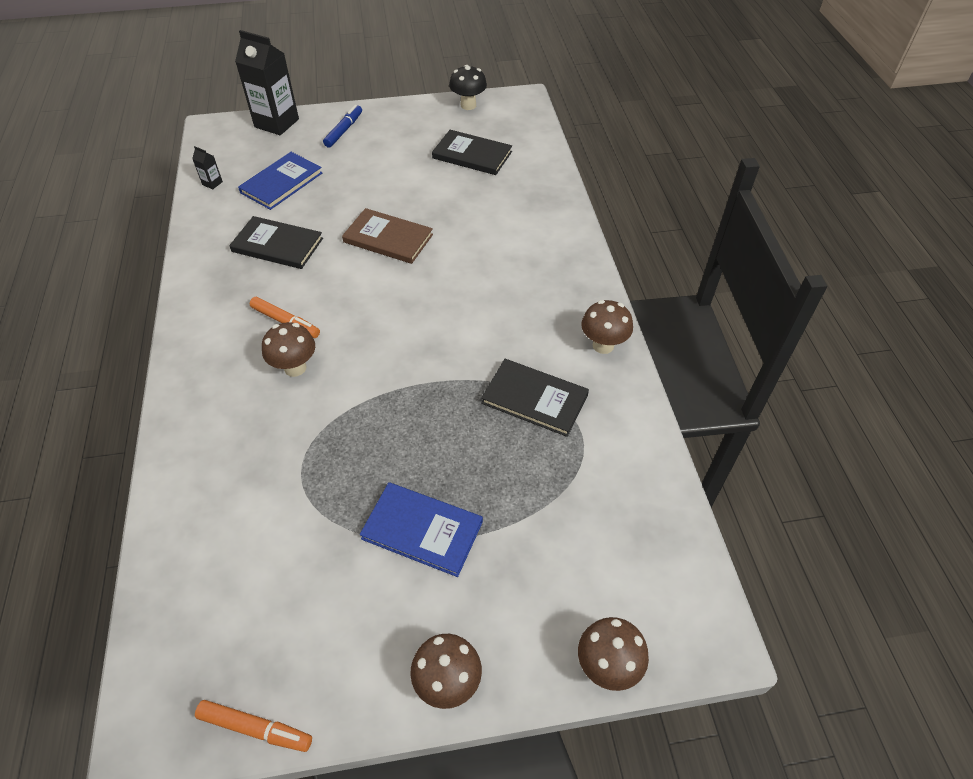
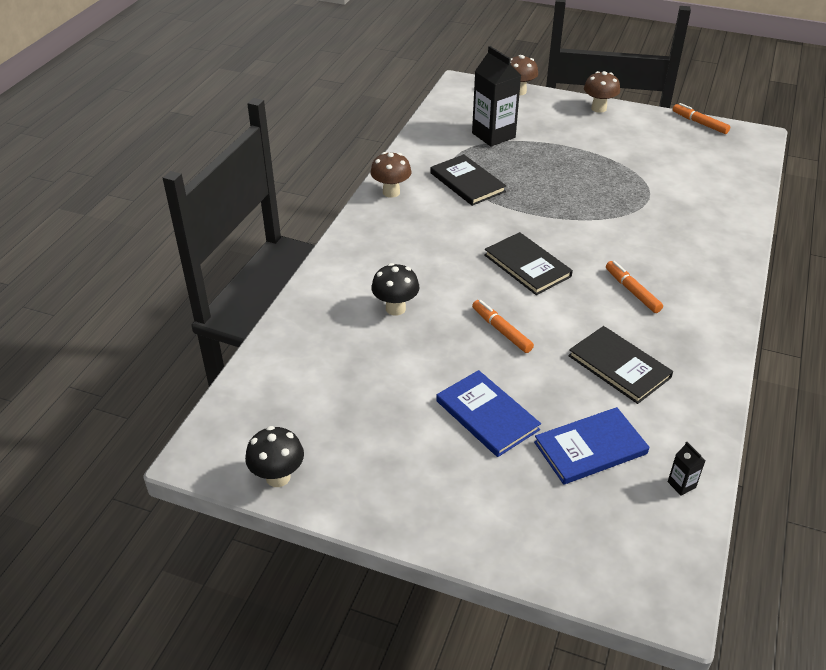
camera: 150 degrees left, 10 degrees down
(276, 123) = (564, 566): black carton -> black carton (493, 135)
(295, 368) = (634, 256): brown mushroom -> none
(343, 130) = (473, 505): blue marker -> none
(388, 238) = (501, 331): brown book -> orange marker
(422, 530) = (582, 153): blue book -> blue book (487, 415)
(472, 155) = (342, 394): black book -> black book (527, 266)
(487, 224) = (395, 308): none -> black mushroom

